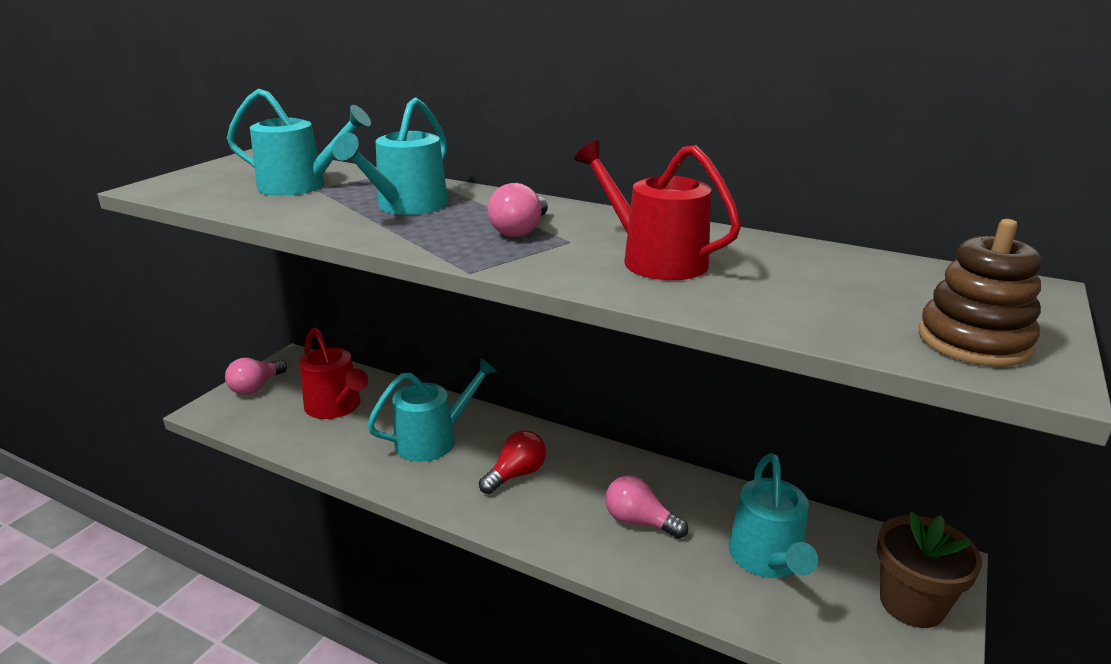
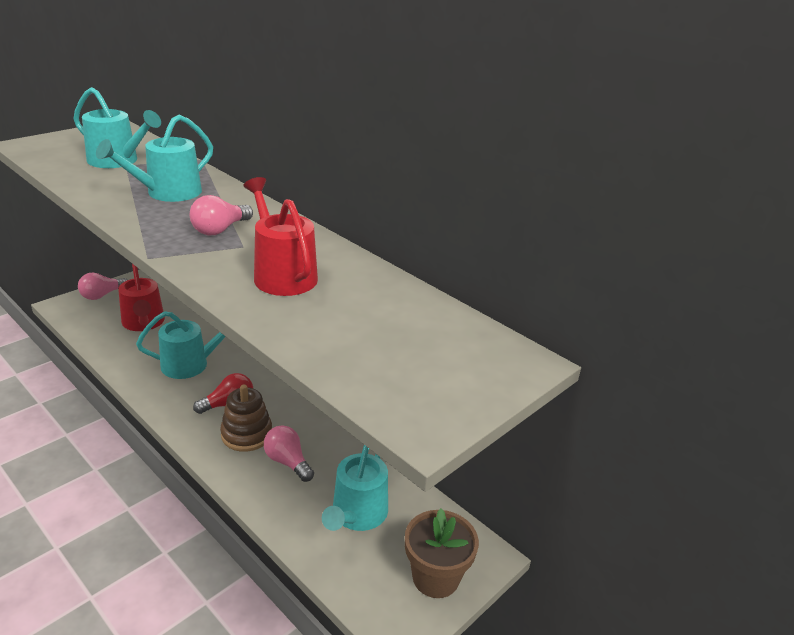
camera: 15 degrees right, 5 degrees up
(973, 341) = (416, 393): brown stacking toy -> brown stacking toy (246, 434)

